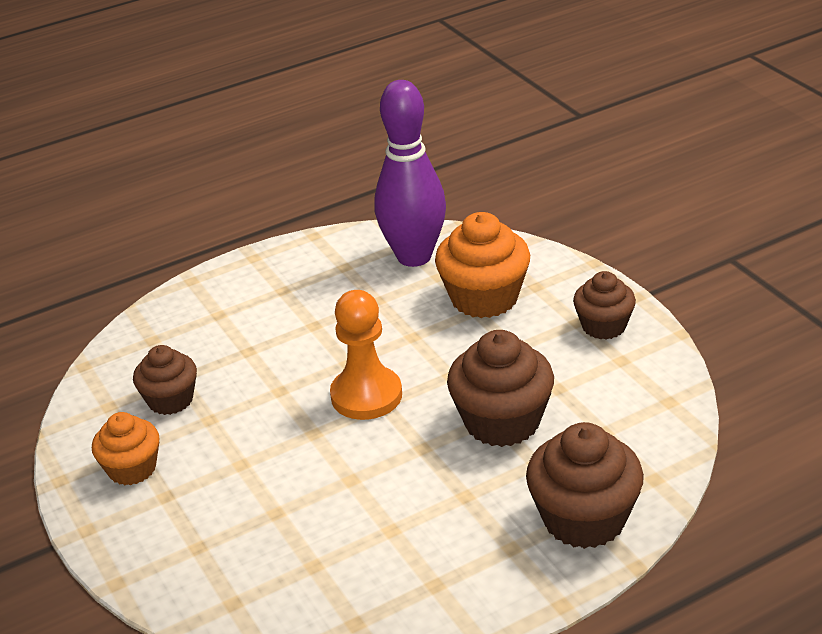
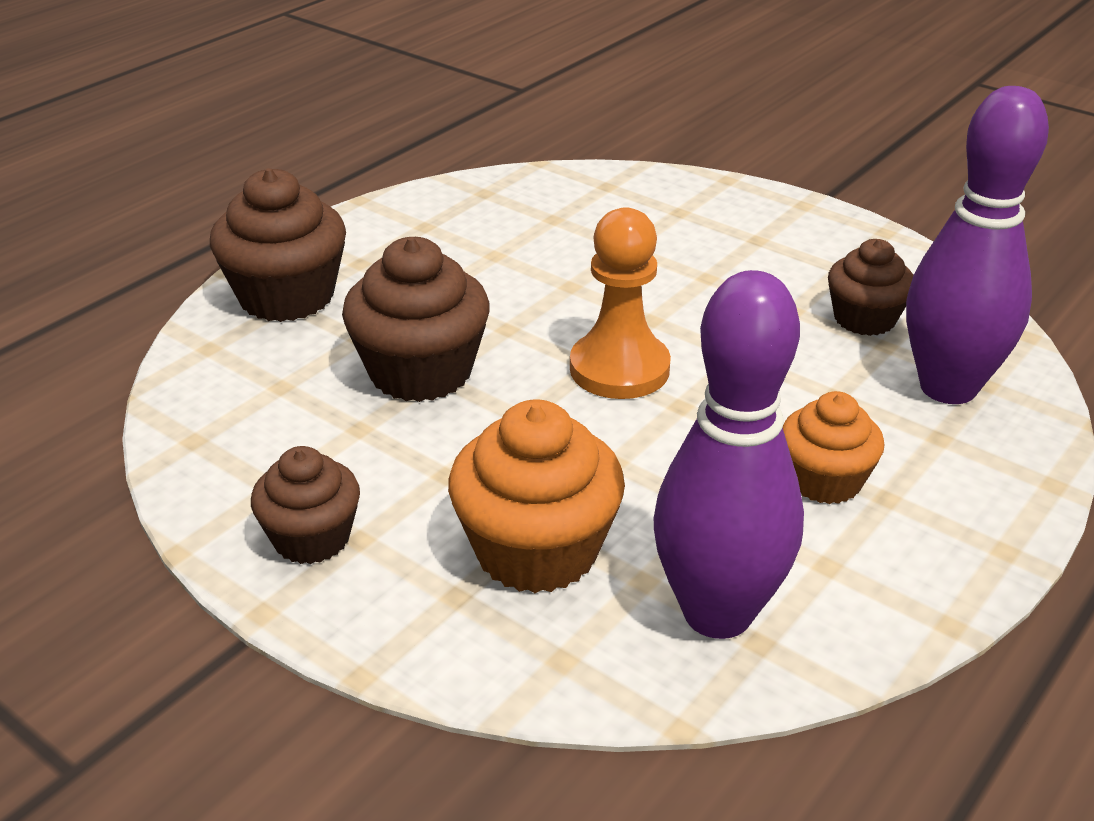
camera: 155 degrees right, 0 degrees up
(132, 469) = (821, 252): orange cupcake -> orange cupcake (825, 481)
(178, 341) = (948, 388): none -> purple bowling pin

